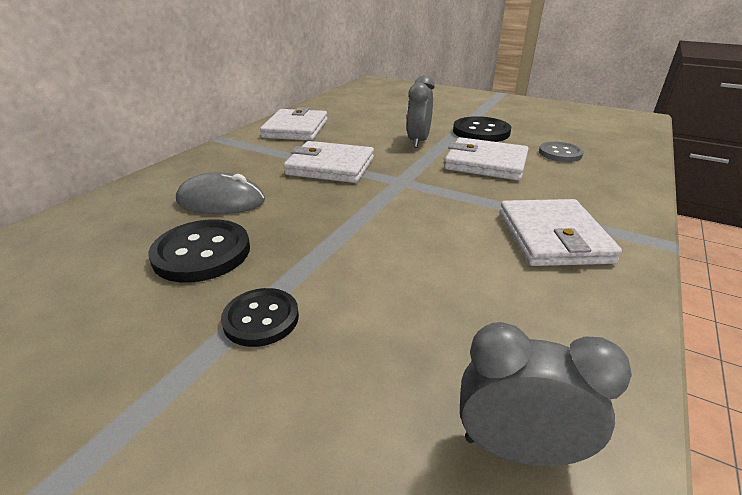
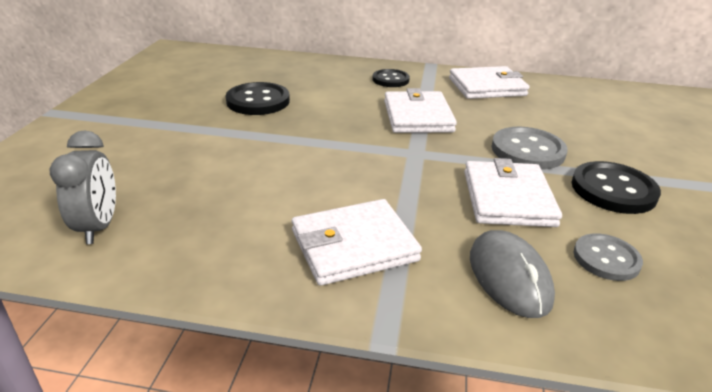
camera: 70 degrees right, 0 degrees up
(221, 201) = (325, 90): grey mouse -> grey mouse (509, 277)
(261, 319) = (198, 132): black button -> black button (390, 80)
(418, 141) = (527, 150): grey clock -> grey button

